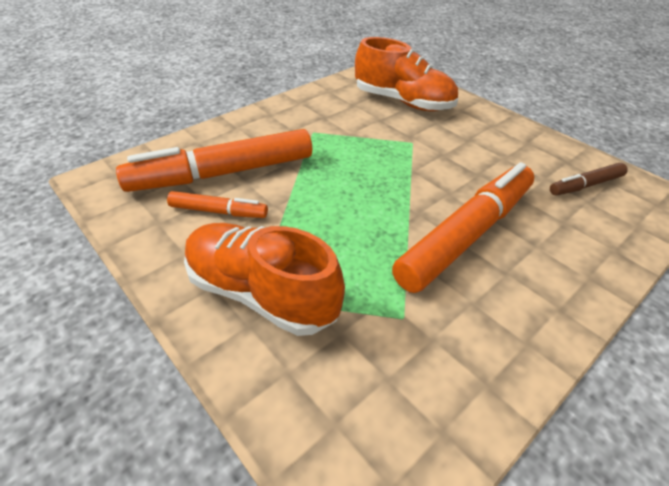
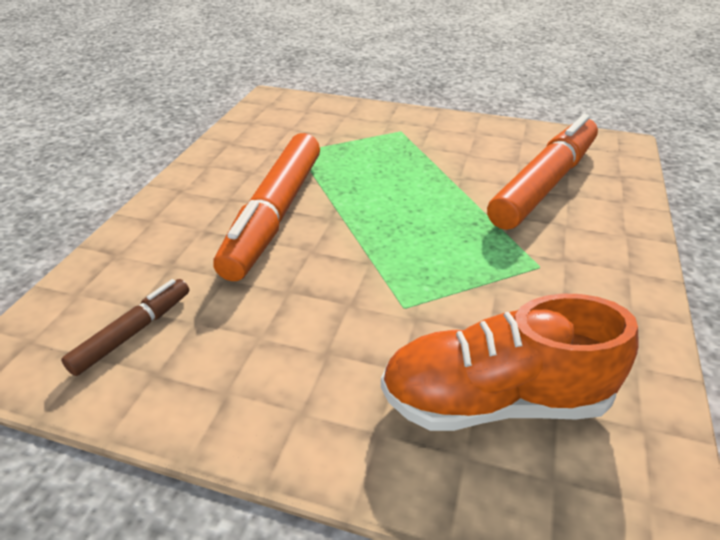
camera: 150 degrees right, 5 degrees down
(218, 211) = (495, 158): orange marker -> none
(261, 293) = (398, 133): orange shoe -> none

